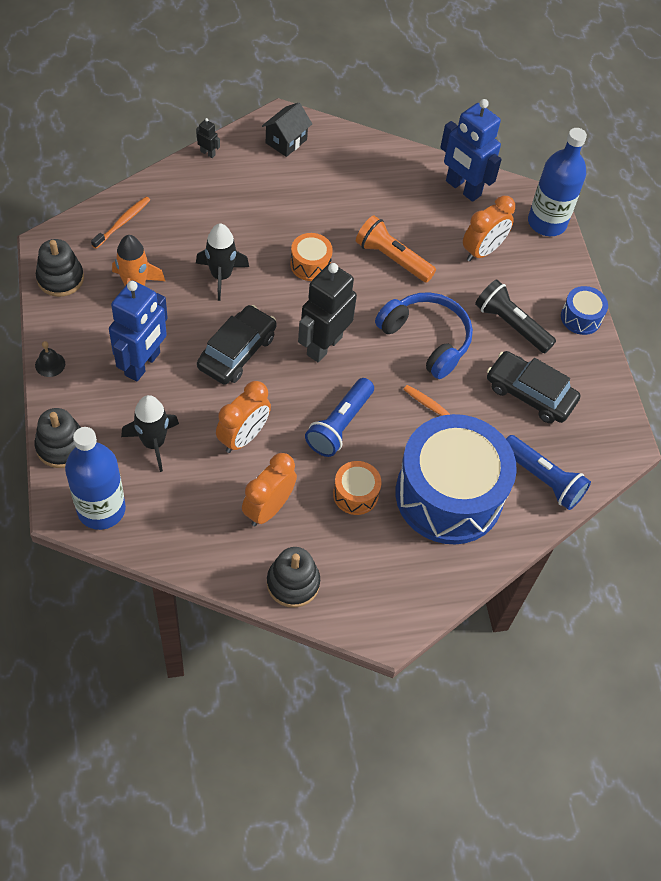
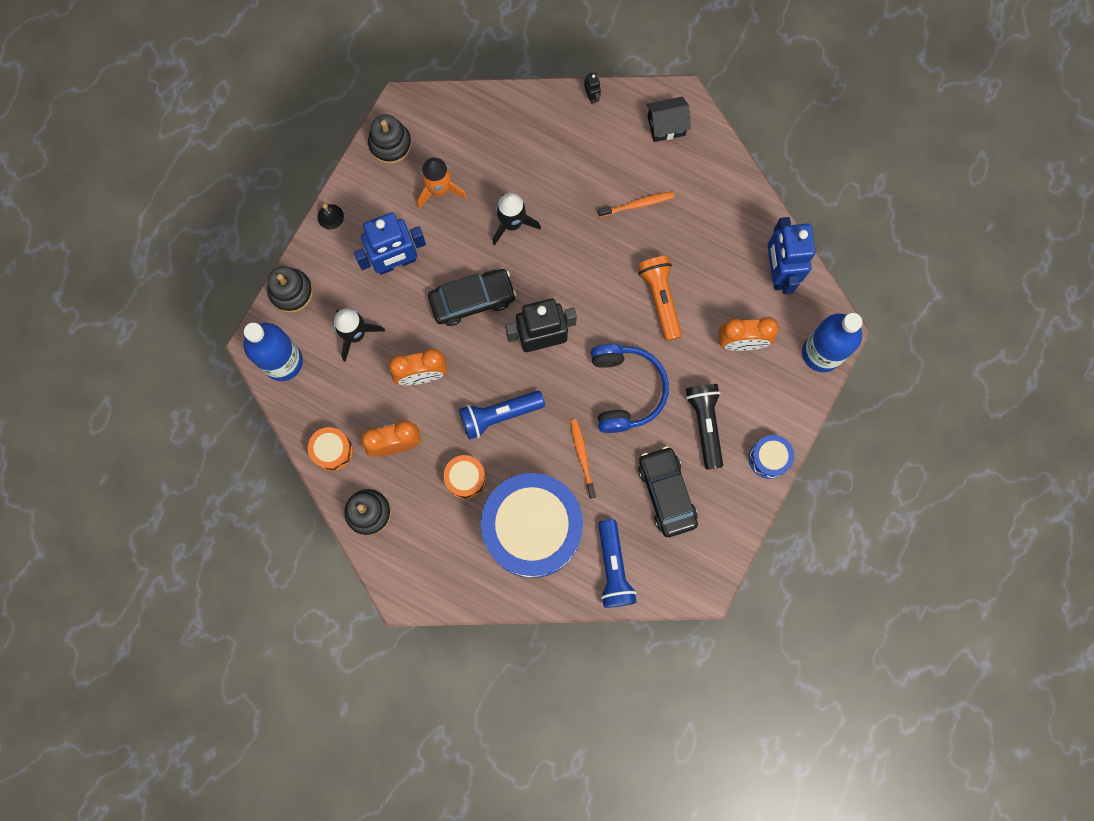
camera: 45 degrees right, 20 degrees up
(122, 222) = (473, 122): orange toothbrush -> orange toothbrush (637, 204)
(310, 265) = (590, 260): orange drum -> orange drum (332, 451)

